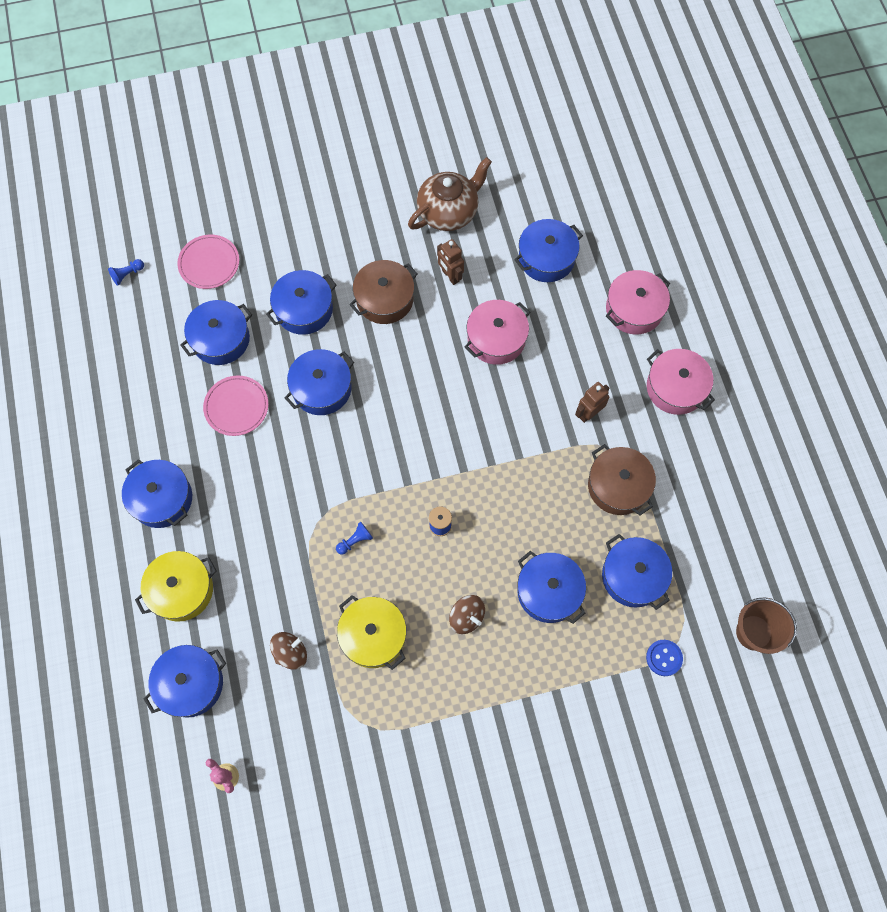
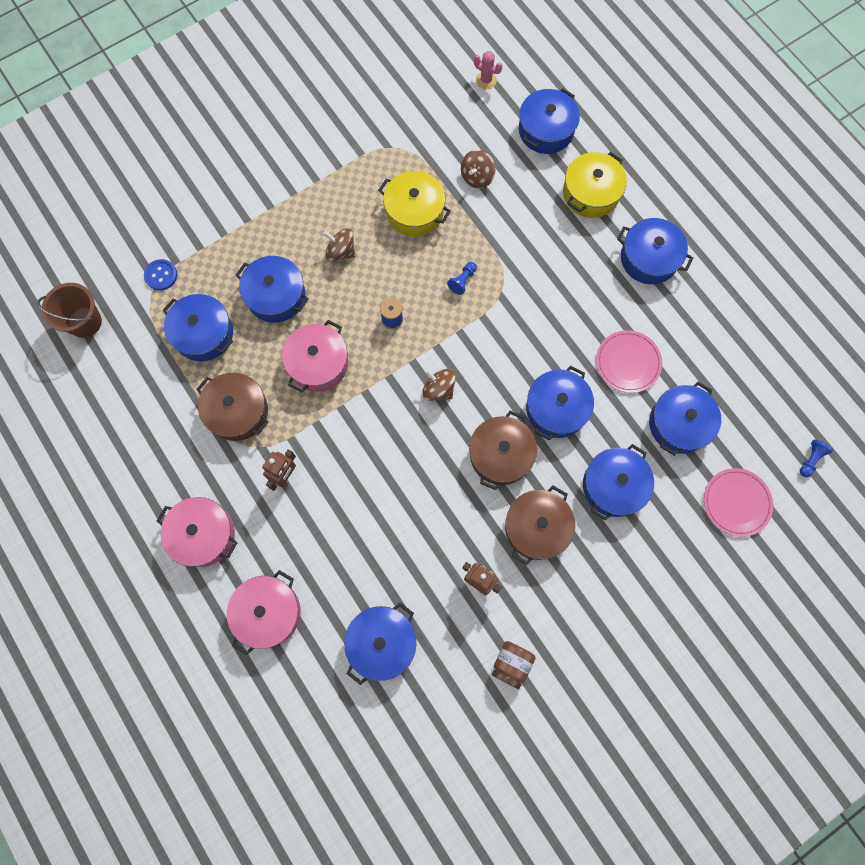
camera: 160 degrees right, 5 degrees up
(389, 366) = (500, 455): none -> brown pot
(421, 442) = (439, 389): none -> brown spinning top
(449, 212) = (511, 664): brown teapot -> brown jar
(496, 339) = (404, 524): pink pot -> pink pot (318, 363)

